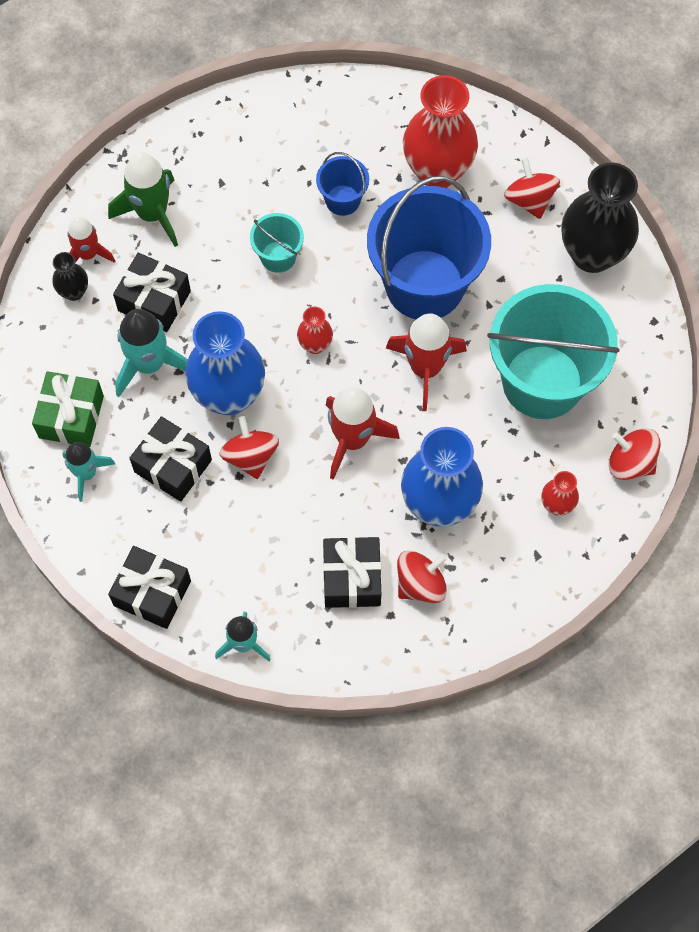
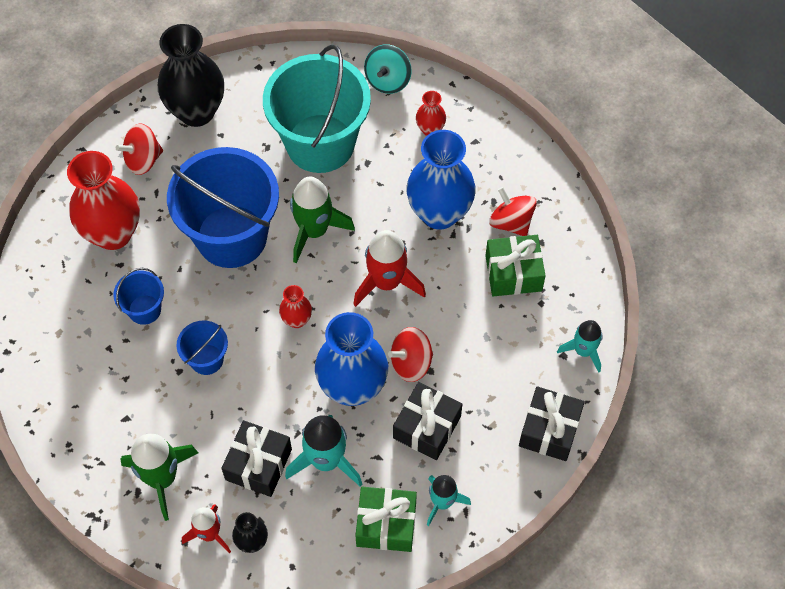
camera: 95 degrees left, 5 degrees down
(278, 257) = (206, 359): turquoise bucket -> blue bucket
(352, 578) = (513, 273): black gift -> green gift
(425, 369) = (314, 231): red rocket -> green rocket
(630, 463) = (388, 80): red spinning top -> turquoise spinning top

